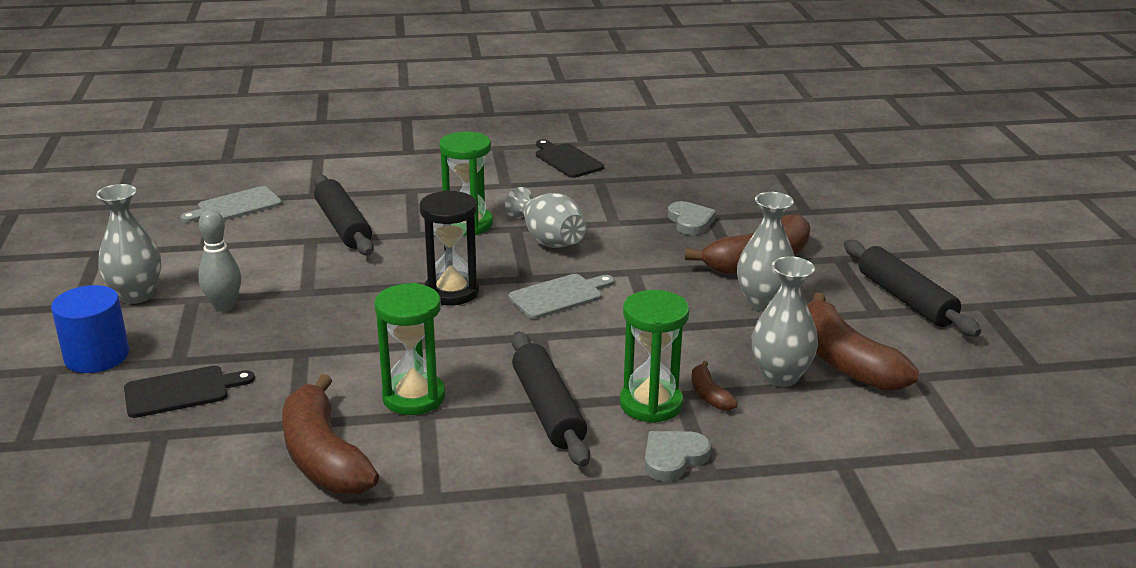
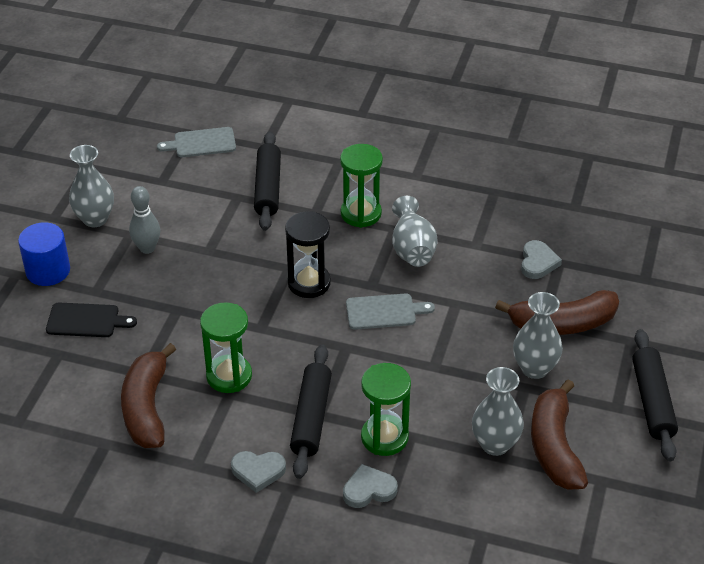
camera: 25 degrees right, 15 degrees up
(520, 480) = (258, 471): none -> grey heart
(567, 160) = (483, 159): black cutting board -> none
(709, 395) = (431, 444): brown banana -> none

